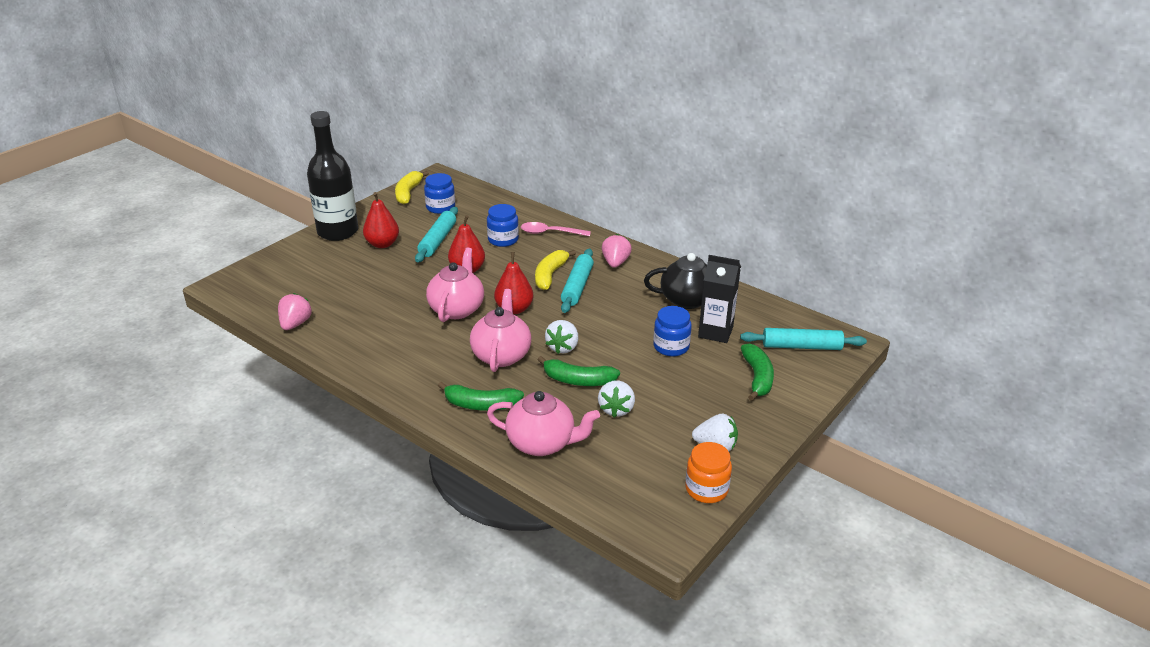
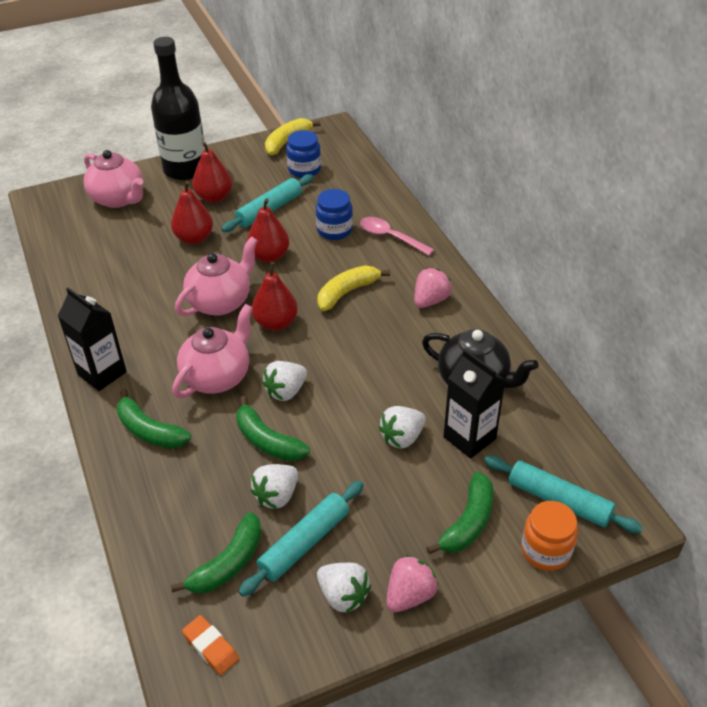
camera: 30 degrees right, 10 degrees up
(295, 324) = (65, 266): pink strawberry -> pink strawberry (409, 595)
(393, 275) = (194, 238): none -> red pear
(404, 383) = (102, 373): none -> black carton
(542, 443) = (168, 506): pink teapot -> pink teapot (119, 199)
(577, 286) = (363, 317): turquoise rolling pin -> turquoise rolling pin (304, 543)
(620, 459) = (228, 563): none -> green banana
(654, 509) = (211, 647): none -> orange eraser
(671, 347) = (402, 437): blue jar -> white strawberry
(706, 489) = (286, 649): orange jar -> orange jar (546, 550)

